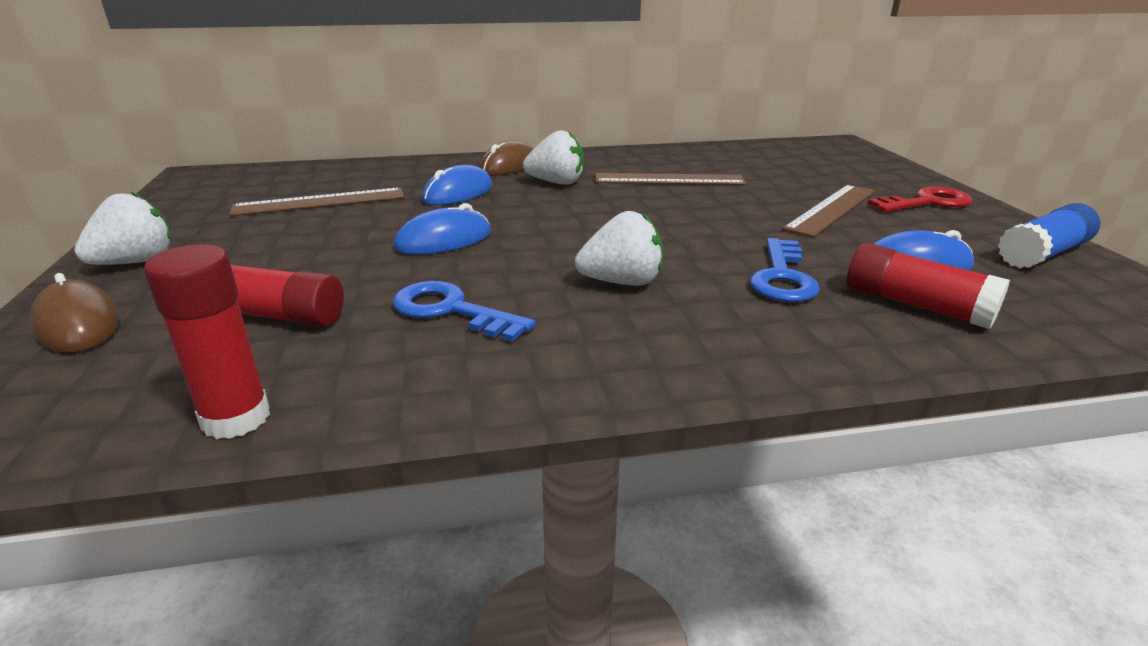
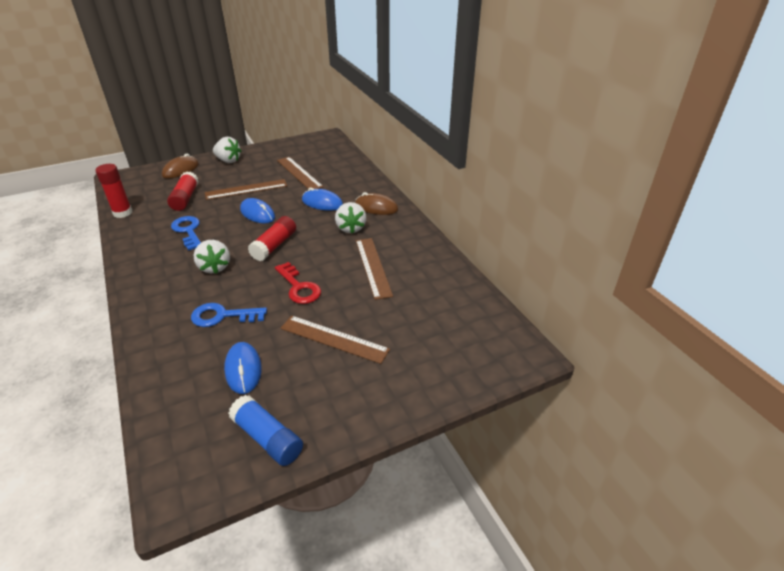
camera: 75 degrees right, 10 degrees up
(323, 247) = (246, 189): none -> brown ruler
(451, 310) = (188, 231): blue key -> blue key turned 45 degrees counterclockwise
(916, 305) = (190, 363): red glue stick -> red glue stick (274, 246)
(927, 202) = (364, 391): red key -> red key (299, 287)

